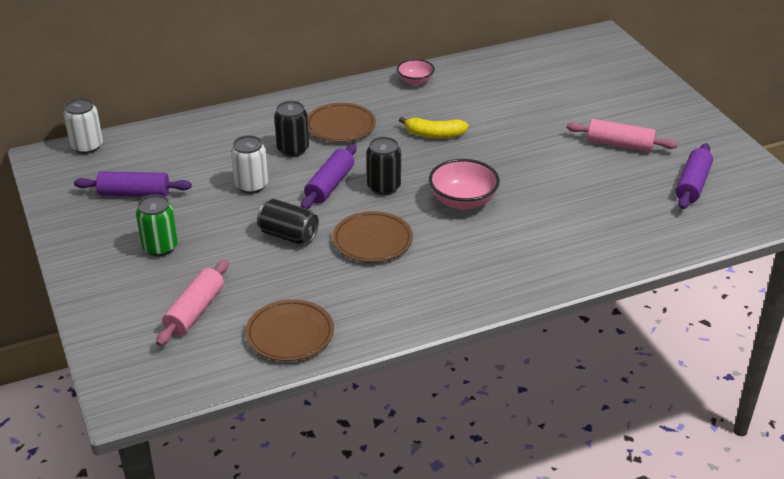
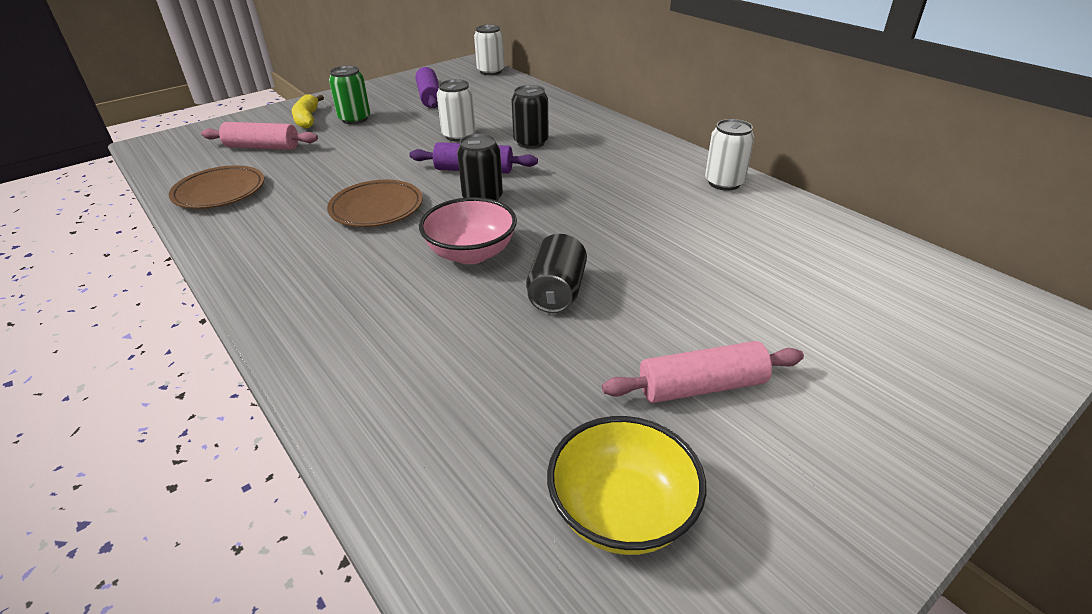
camera: 75 degrees right, 0 degrees up
(288, 235) = (379, 165): black can -> black can (557, 292)
(340, 126) = (590, 157): brown plate -> none
(415, 81) = (724, 183): pink bowl -> white can
(434, 134) = (612, 212): yellow banana -> yellow banana (307, 119)
(620, 145) = (701, 386): pink rolling pin -> pink rolling pin turned 75 degrees clockwise
(692, 184) = (622, 511): purple rolling pin -> yellow bowl

